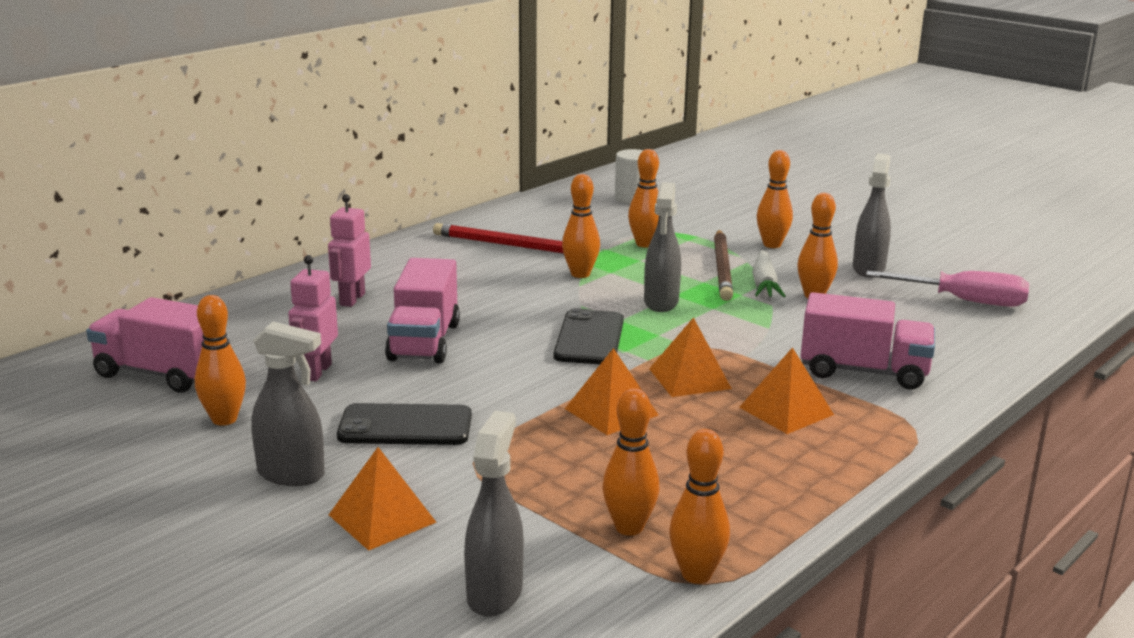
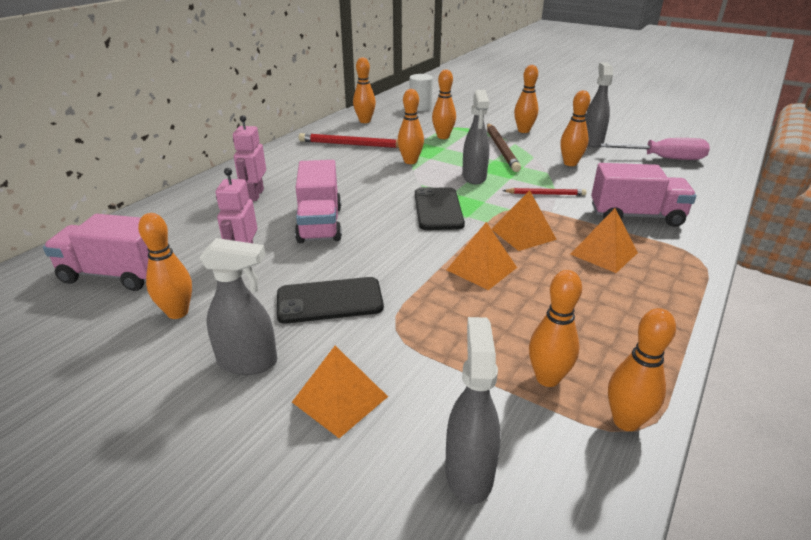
camera: 10 degrees left, 10 degrees up
(539, 213) = (365, 121): none -> orange bowling pin
(751, 333) = (545, 194): none -> red pencil
(764, 283) = (533, 157): white carrot -> none

